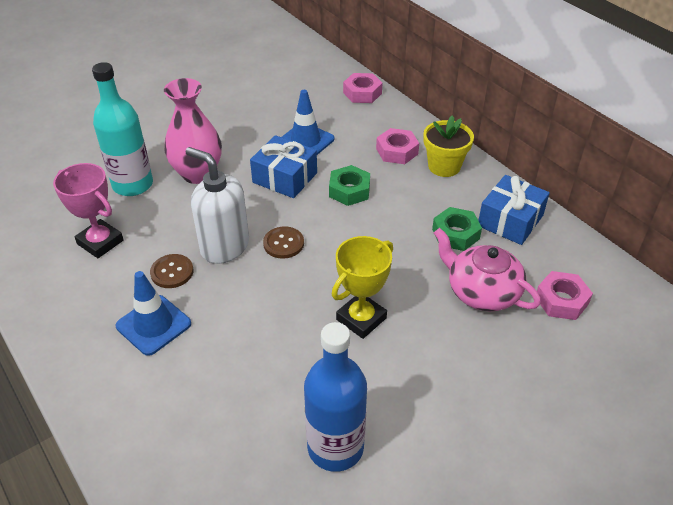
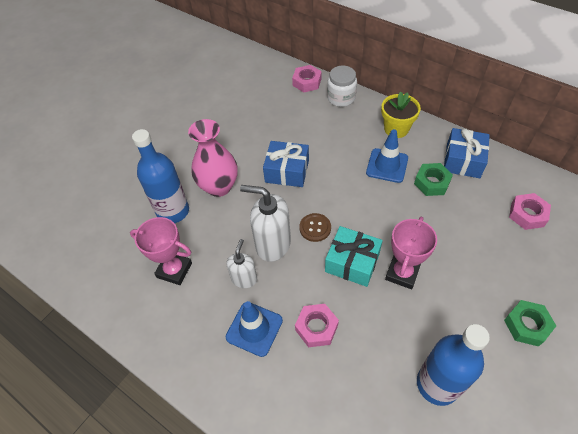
camera: 15 degrees left, 10 degrees up
(133, 185) = (173, 211): turquoise bottle -> blue bottle
(172, 272) = (244, 279): brown button -> white soap dispenser
(305, 141) = (286, 135): blue traffic cone -> blue traffic cone (387, 165)
(307, 290) = (352, 262): none -> turquoise gift
(349, 190) = (339, 168): green nut -> green nut (527, 325)
(361, 319) = (402, 273): yellow trophy -> pink trophy
(394, 118) = (341, 98): none -> white jar
(397, 151) = (357, 125): pink nut -> pink nut (316, 327)
(481, 291) = (472, 224): pink teapot -> none

